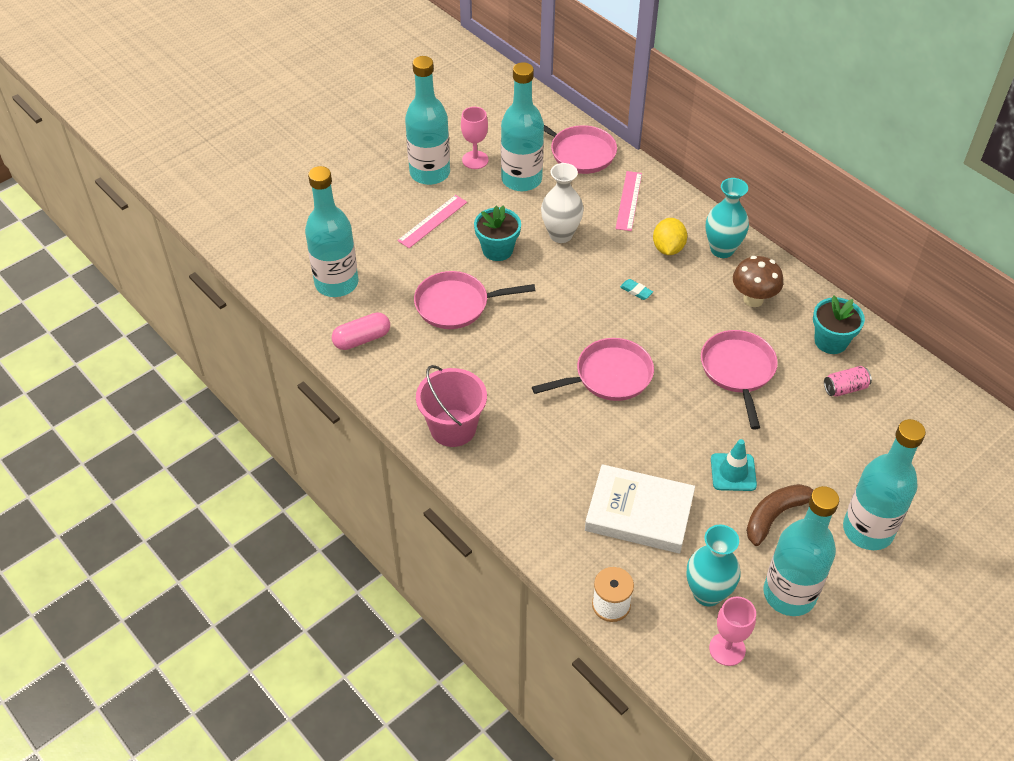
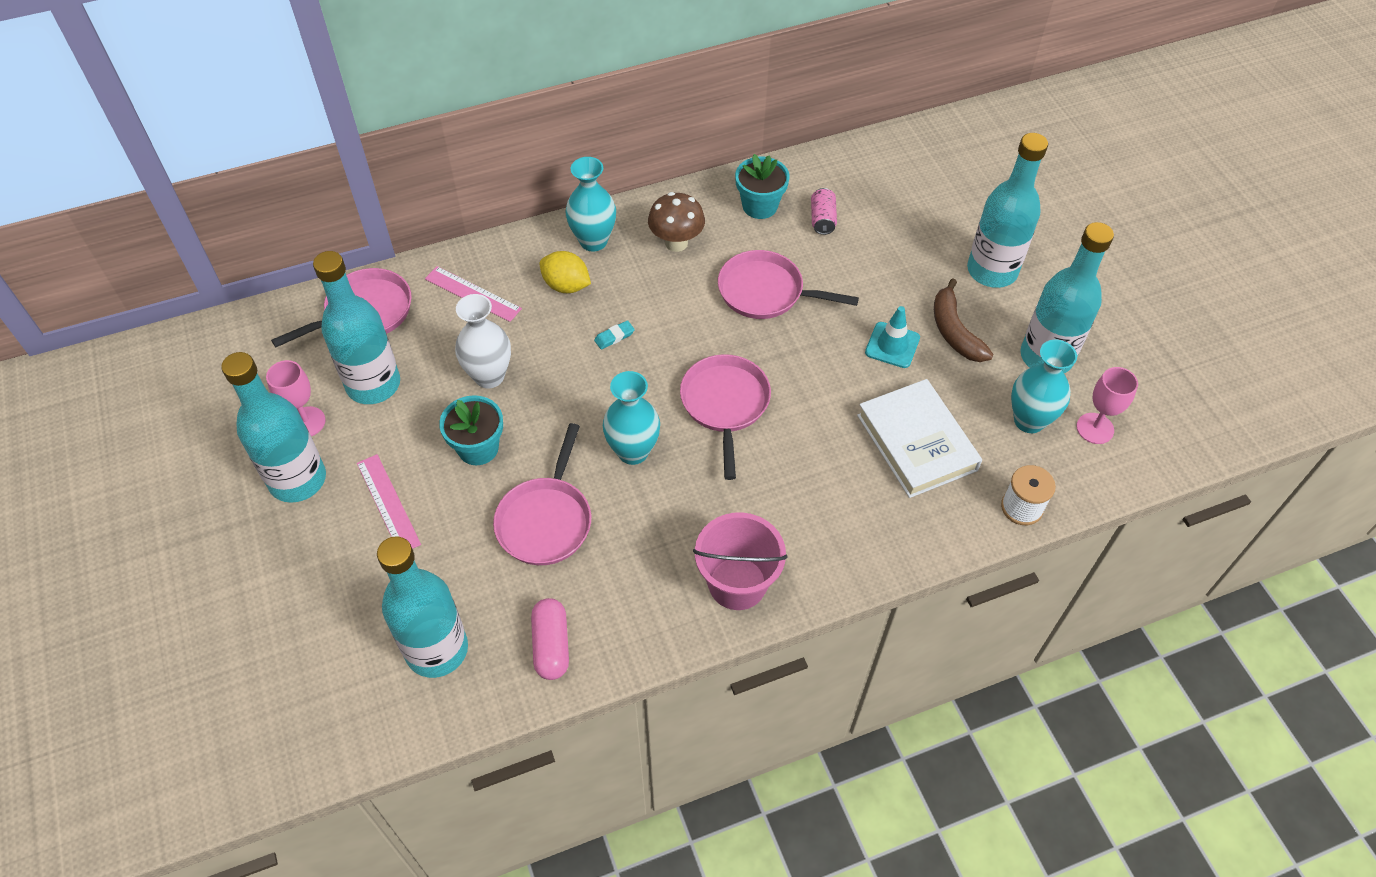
camera: 70 degrees left, 5 degrees up
(537, 334) = (633, 451): none -> turquoise vase
(639, 513) = (916, 442): white book -> white book turned 60 degrees counterclockwise

